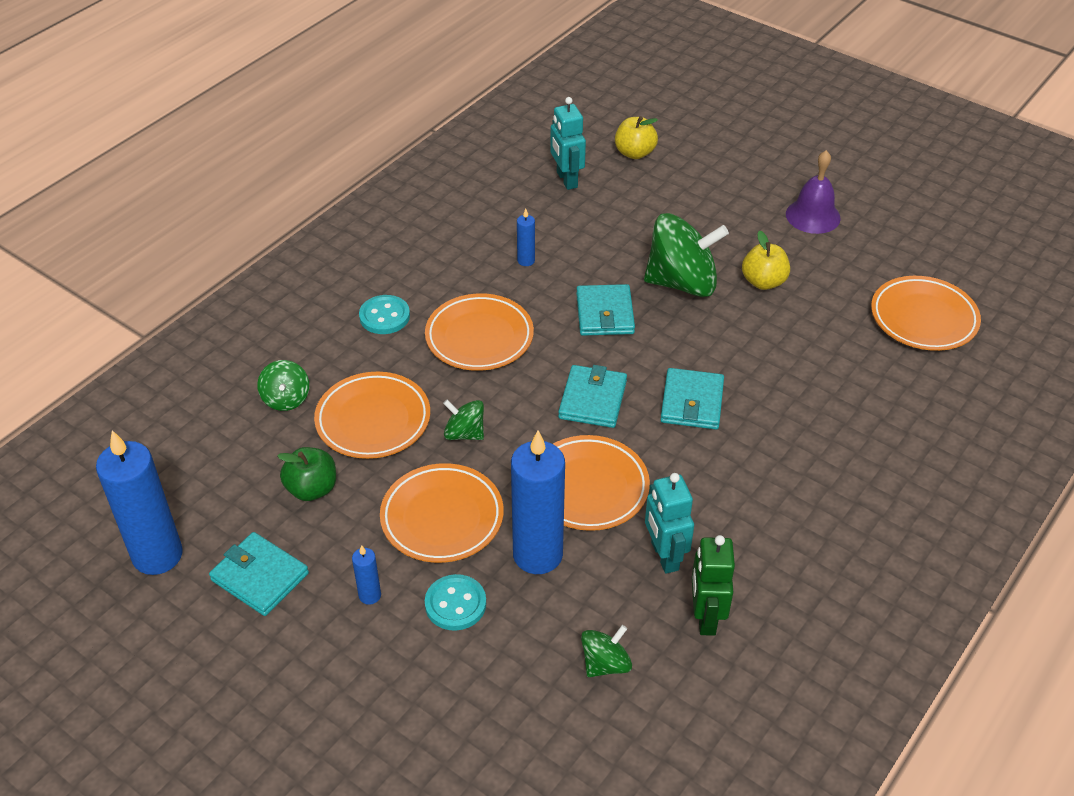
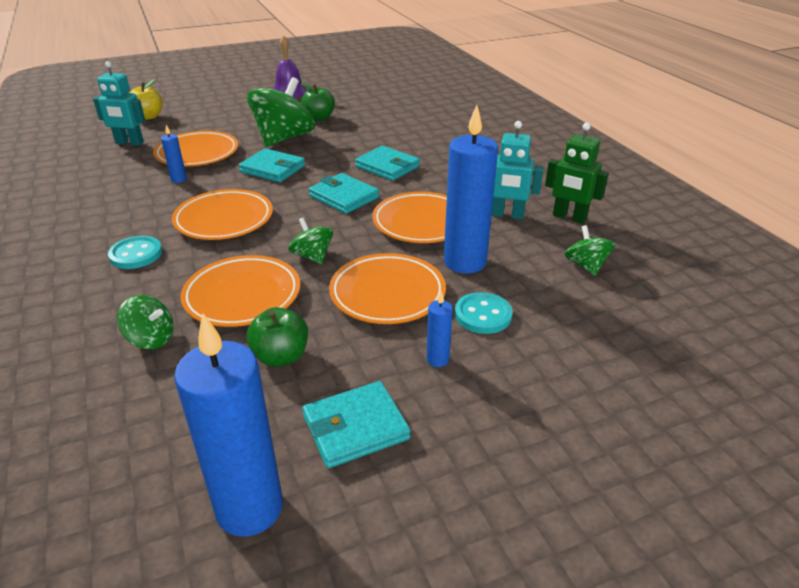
camera: 60 degrees left, 10 degrees down
(464, 433) = (312, 256): green spinning top -> green spinning top turned 90 degrees clockwise
(763, 282) = (319, 118): yellow apple -> green apple
(923, 318) = (403, 93): orange plate -> orange plate (197, 154)

